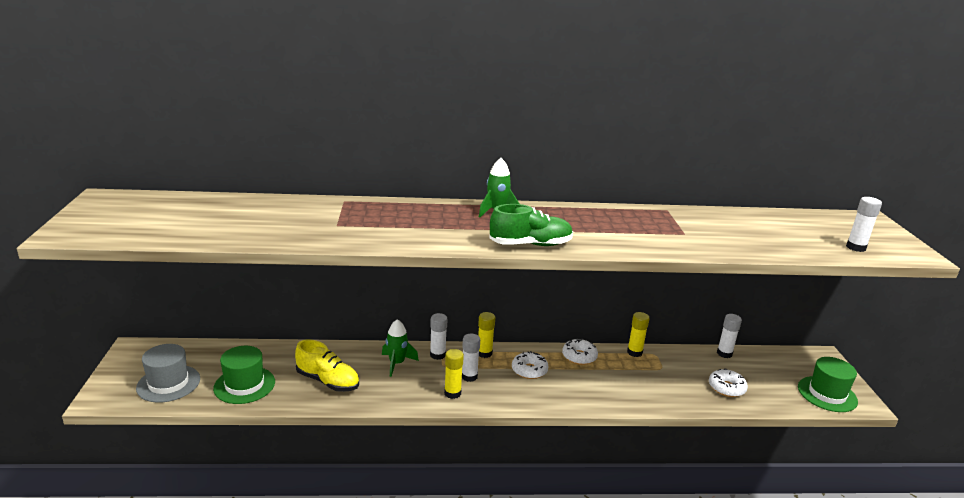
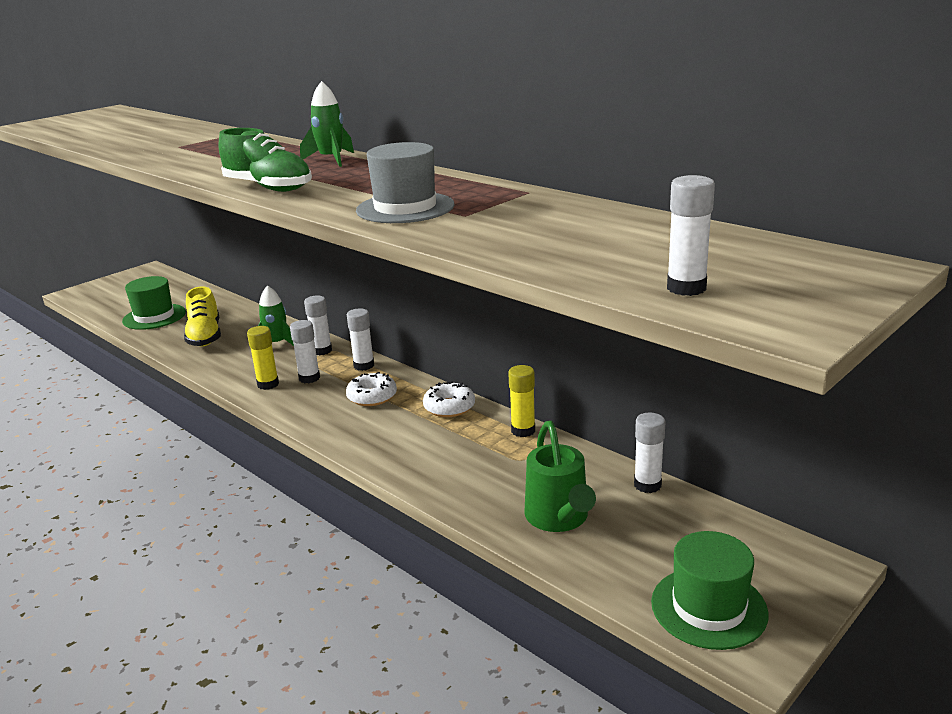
camera: 50 degrees right, 0 degrees up
(168, 383) = (120, 298): grey hat -> grey hat (405, 208)
(484, 353) = (364, 366): yellow glue stick -> white glue stick
(726, 388) = (559, 519): white donut -> green watering can

